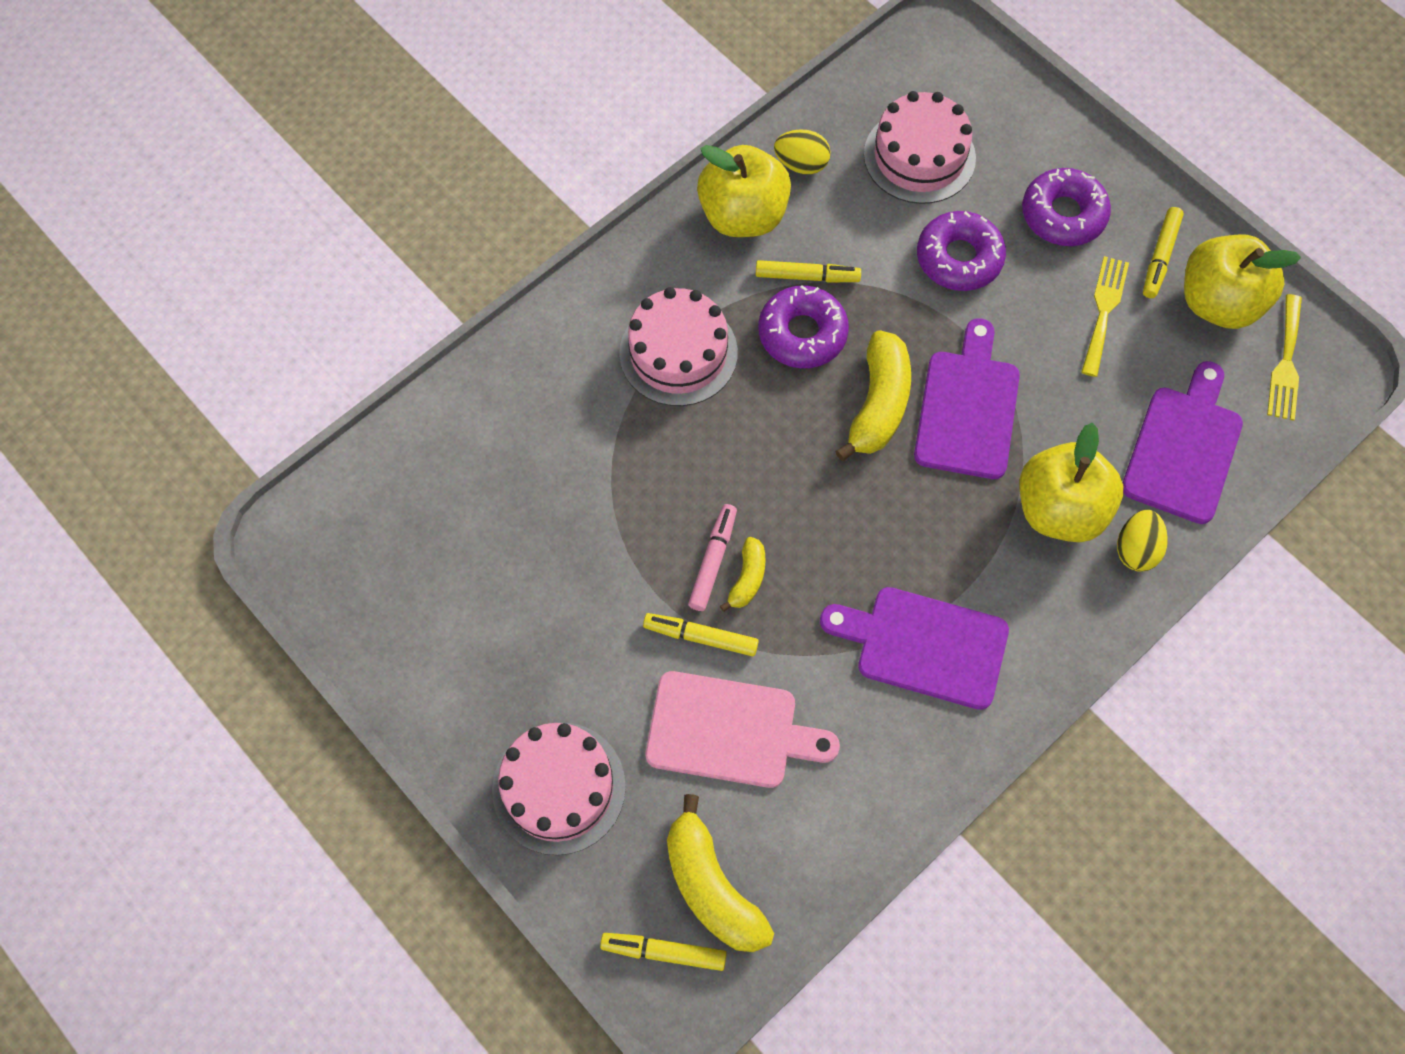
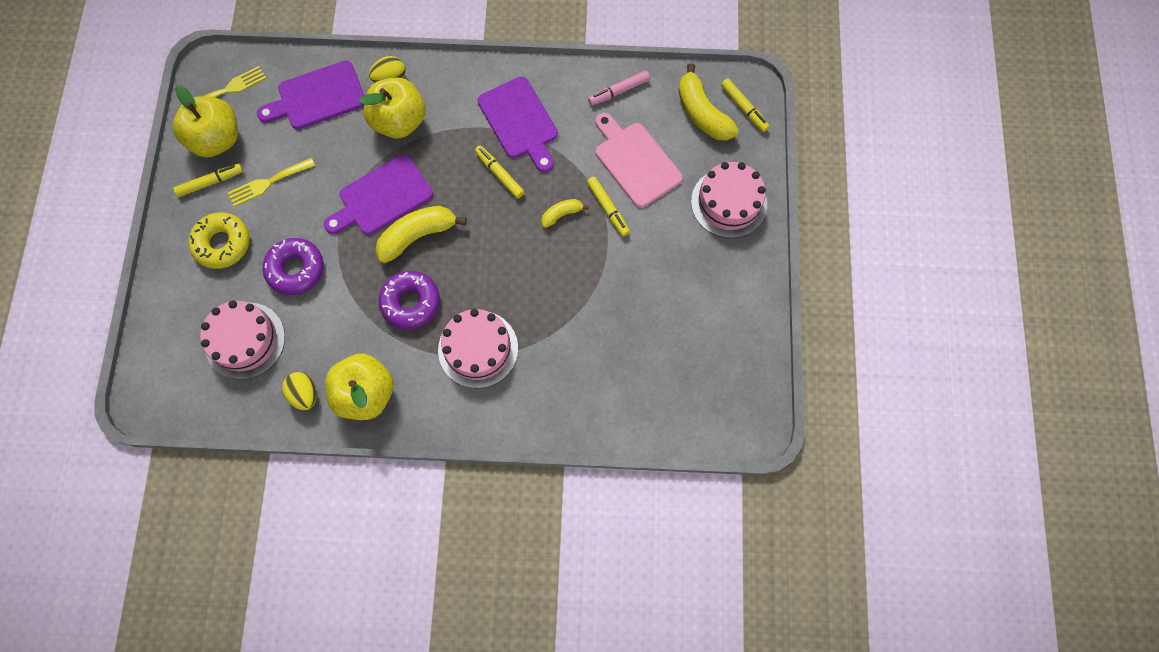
camera: 135 degrees left, 5 degrees up
(712, 887) = (702, 113): yellow banana -> yellow banana turned 135 degrees clockwise
(713, 560) = (568, 235): pink marker -> pink marker (618, 91)
(807, 276) = (374, 329): yellow marker -> yellow marker (499, 174)
(1063, 214) = (222, 244): purple donut -> yellow donut

